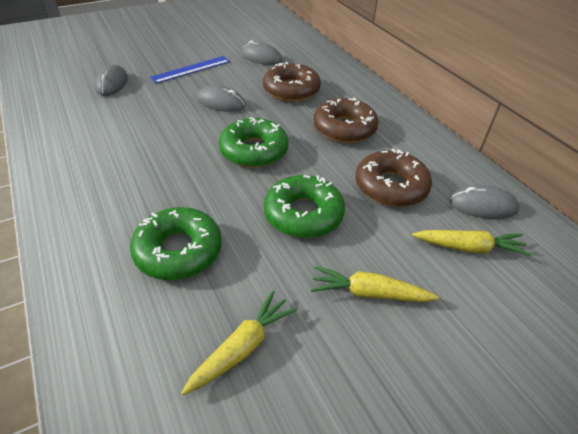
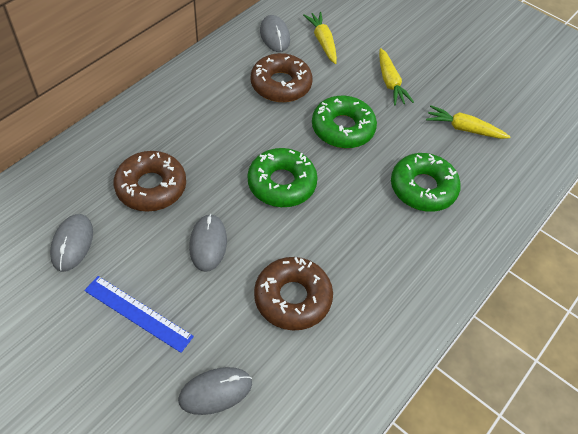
camera: 115 degrees left, 10 degrees up
(344, 128) = (210, 126): brown donut -> brown donut (292, 298)

